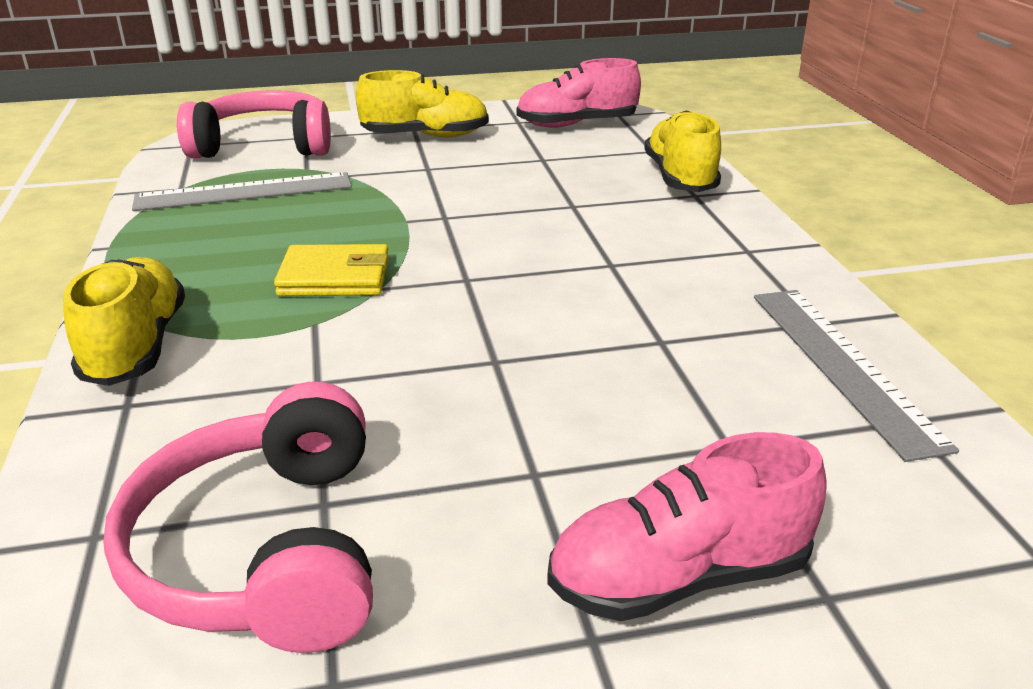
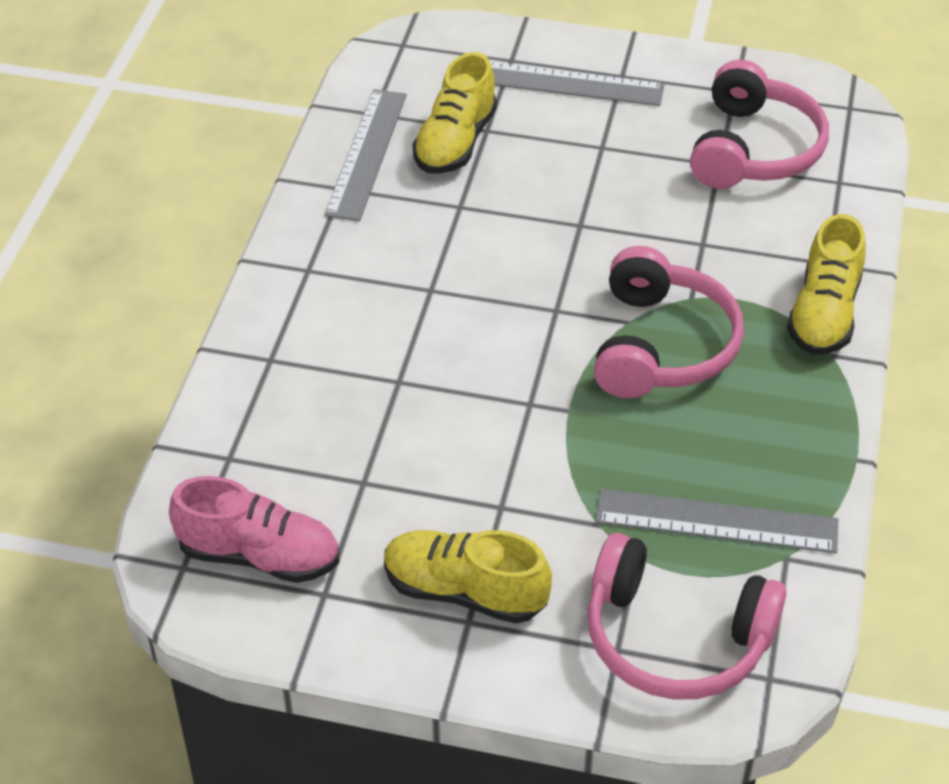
camera: 155 degrees left, 15 degrees up
(334, 277) = (661, 346): yellow wallet -> pink headphones
(679, 577) = (568, 84): pink shoe -> grey ruler
(680, 178) = (256, 391): yellow shoe -> yellow shoe (455, 143)

